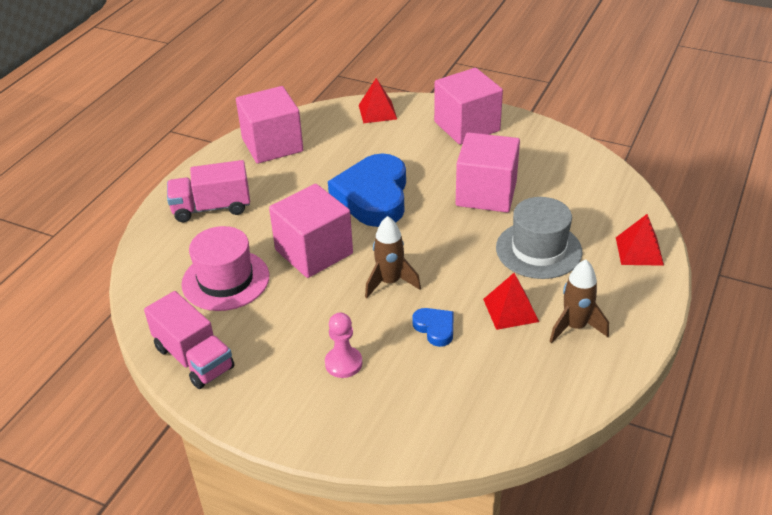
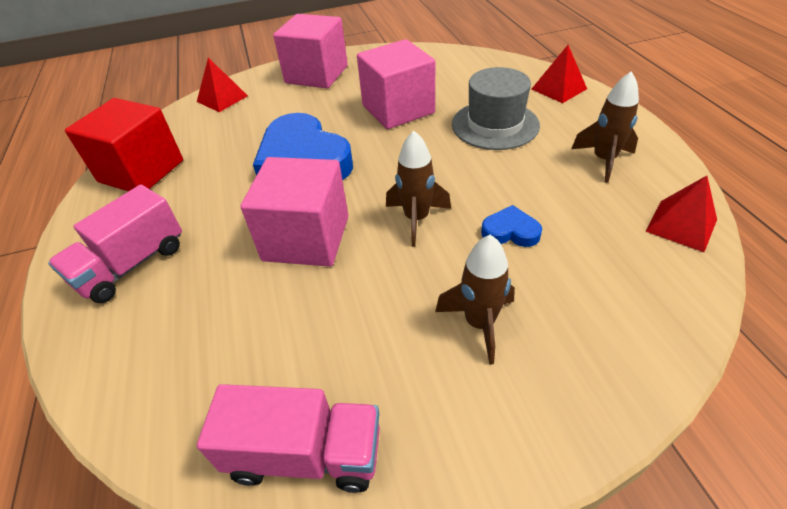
camera: 40 degrees left, 5 degrees up
(225, 280) = (238, 329): pink hat -> none
(272, 145) = (141, 171): pink cube -> red cube
(343, 363) = (479, 323): pink pawn -> brown rocket
(510, 310) = (543, 178): red pyramid -> red pyramid (681, 225)

